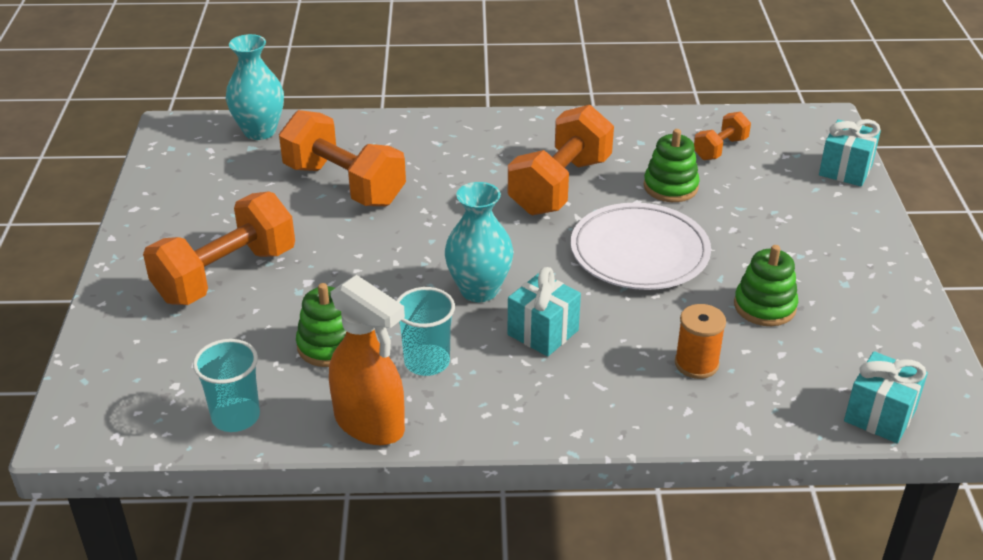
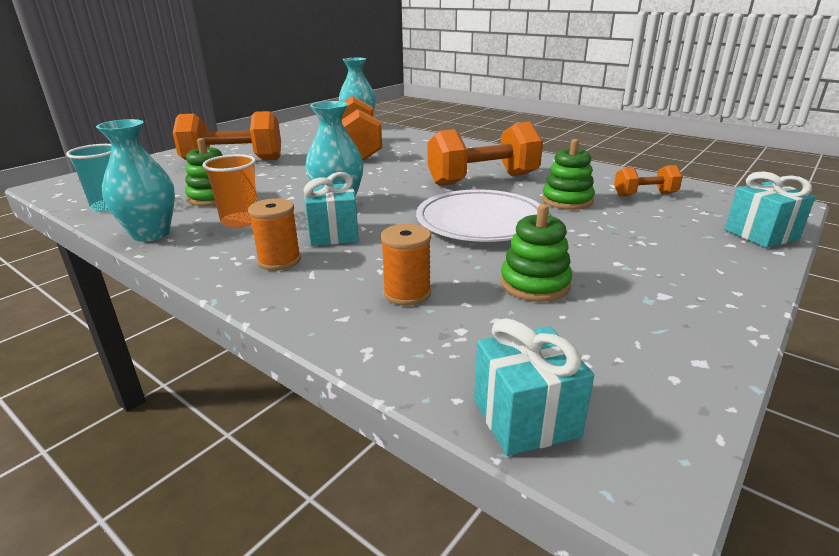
camera: 40 degrees right, 10 degrees down
(370, 424) = (151, 234): orange spray bottle -> turquoise vase
(427, 362) = (240, 221): turquoise cup -> orange cup
(550, 387) = (279, 261): none -> orange spool

